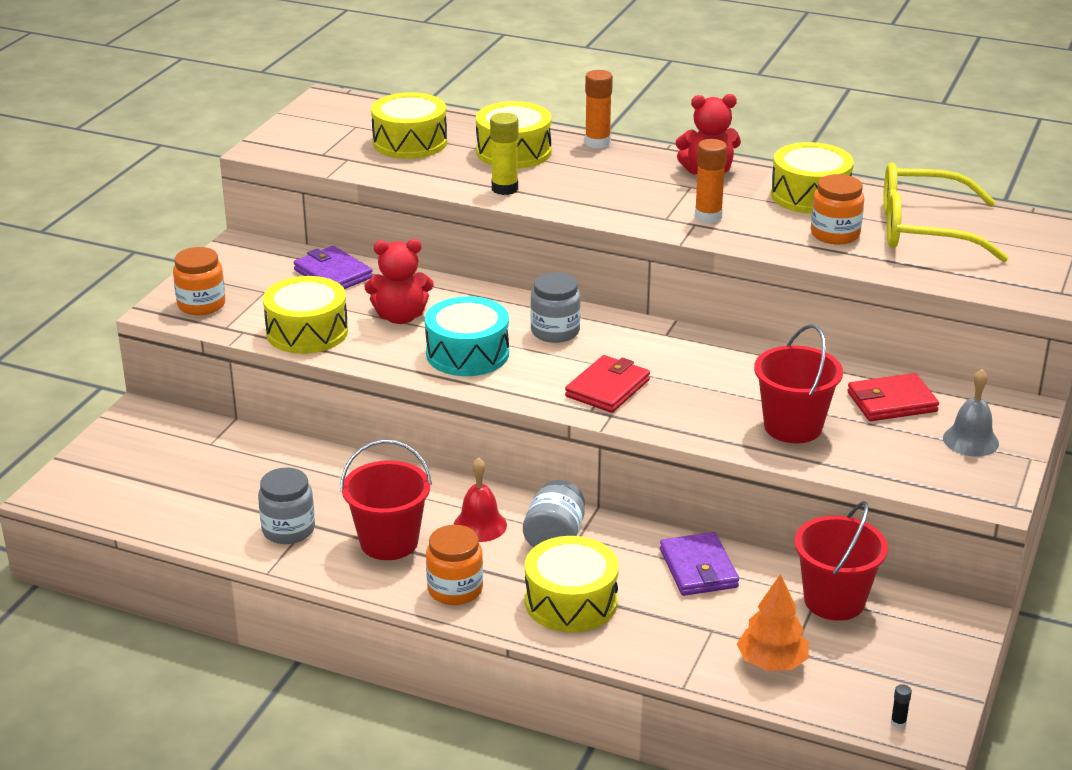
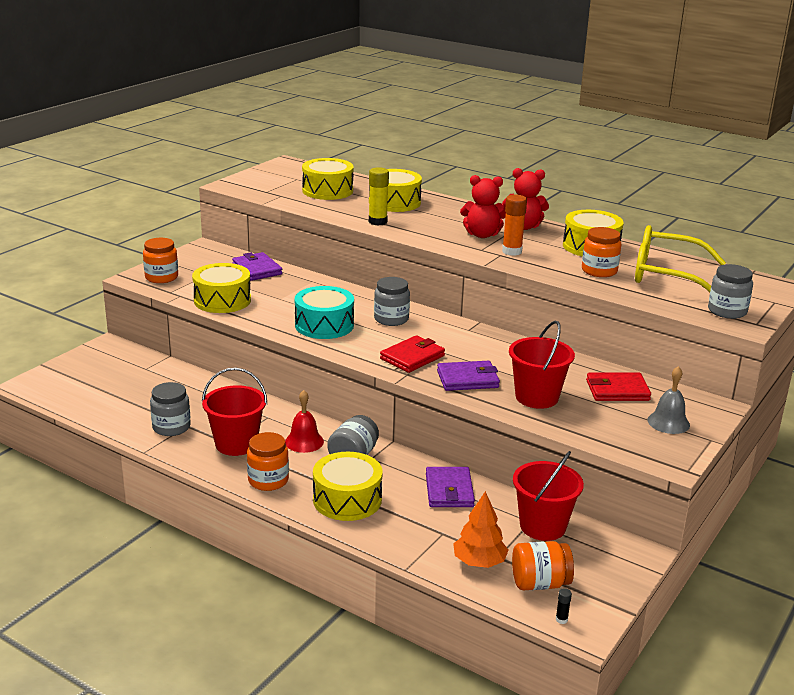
camera: 10 degrees right, 5 degrees down
(400, 317) = (289, 299): red teddy bear -> red teddy bear (482, 235)
(597, 143) = (454, 203): orange glue stick -> none
(693, 412) = (467, 379): none -> purple wallet
(856, 679) = (540, 583): none -> orange jar
(1019, 278) = (727, 311): none -> grey jar

